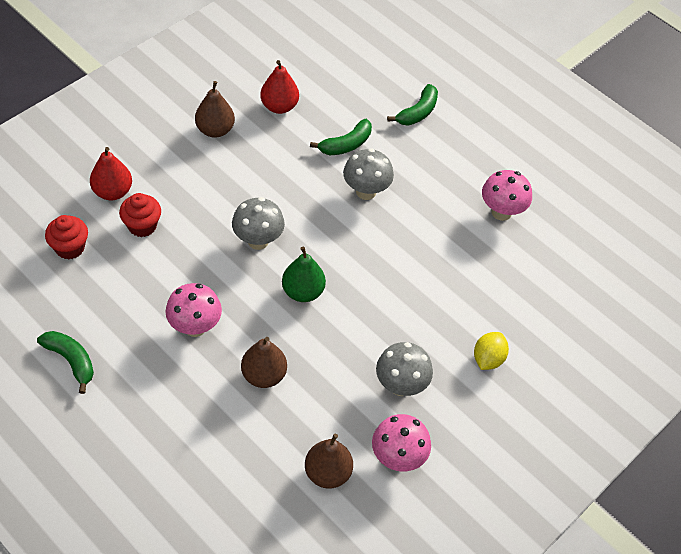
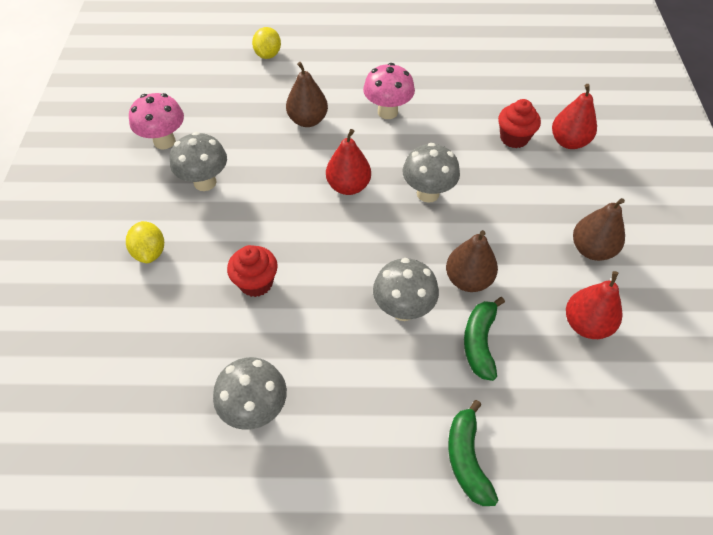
camera: 140 degrees right, 0 degrees up
(70, 248) = (529, 92): red cupcake -> red cupcake (256, 283)
(71, 360) = (428, 48): green banana -> none
(211, 486) = (268, 55): none -> yellow lemon
(303, 291) = (348, 186): green pear -> red pear
(327, 473) = (204, 104): brown pear -> brown pear (468, 280)
(501, 212) = (255, 409): pink mushroom -> grey mushroom

